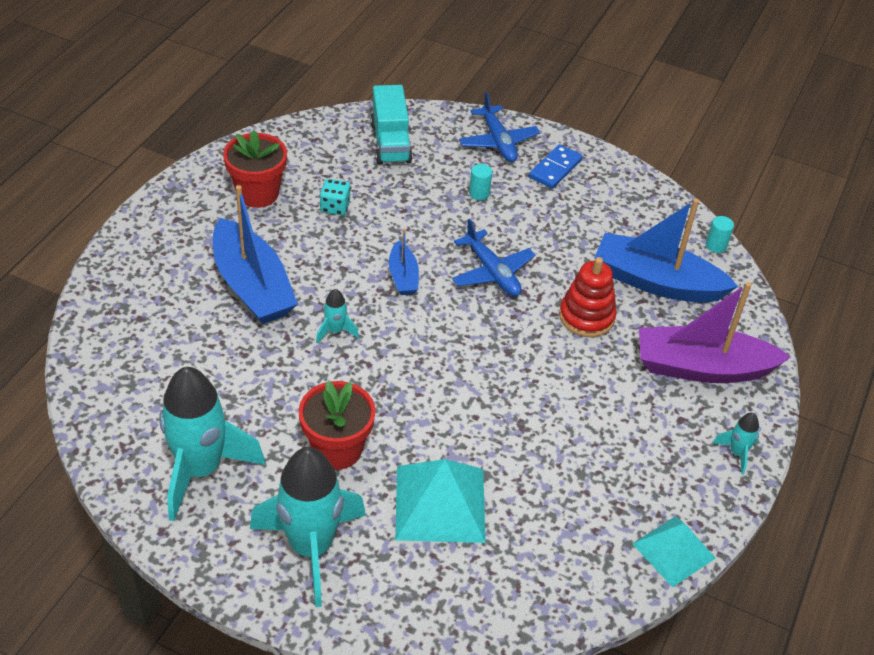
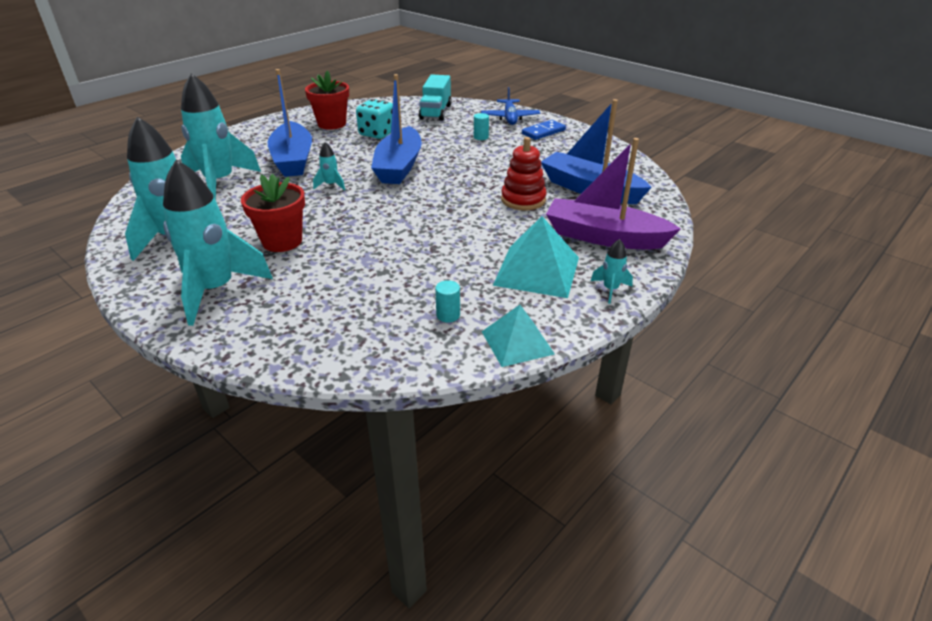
camera: 20 degrees right, 10 degrees down
(182, 352) = (220, 182): none -> turquoise rocket
(335, 207) = (377, 133): turquoise dice -> turquoise dice, size x1.59
(403, 276) = (399, 166): blue boat -> blue boat, size x2.02
(440, 503) = (335, 281): turquoise pyramid -> turquoise pyramid (537, 271)
(492, 272) = (465, 171): blue plane -> none
(716, 245) = (649, 177): turquoise cylinder -> turquoise cylinder (448, 315)

